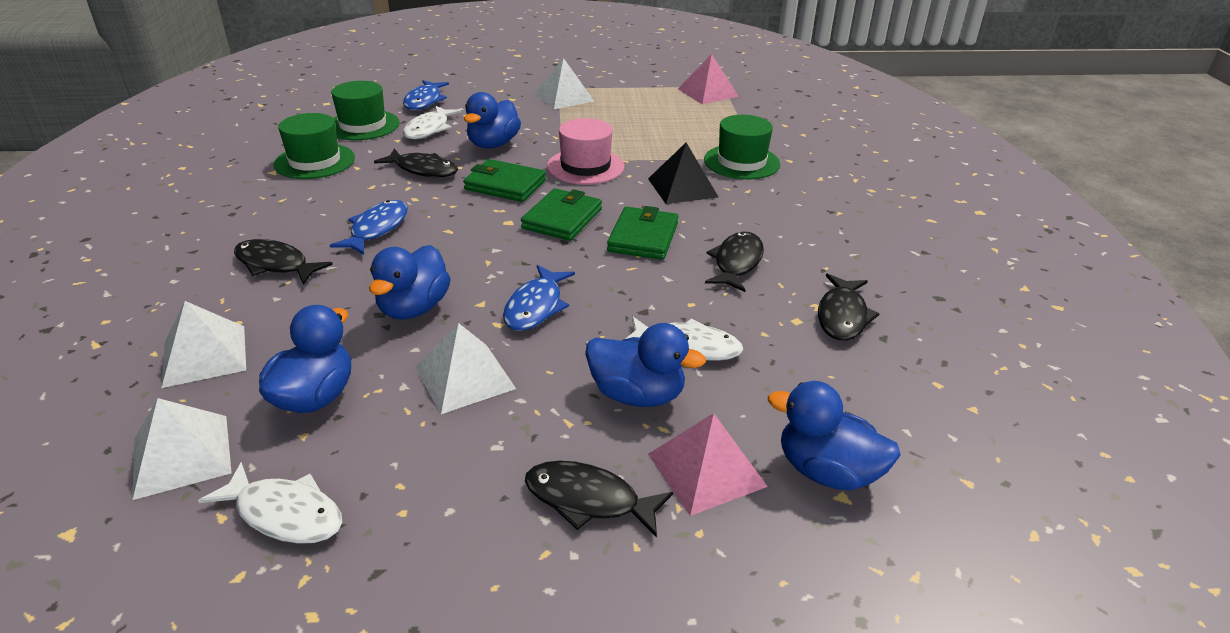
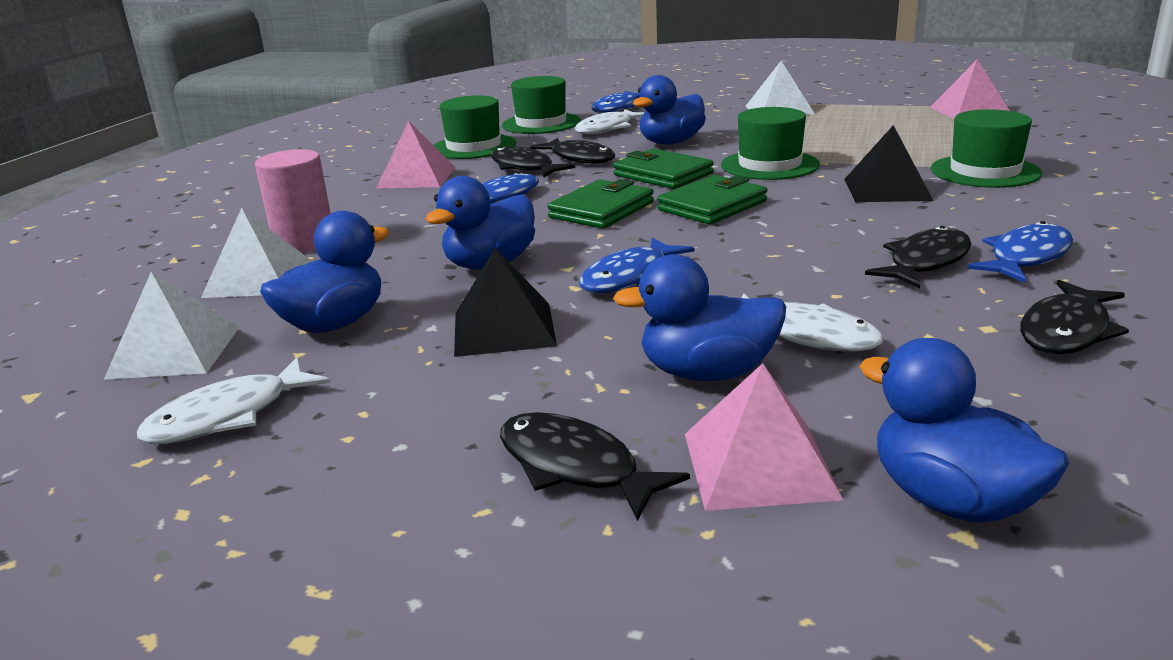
camera: 25 degrees right, 10 degrees down
(222, 305) = (304, 243): none -> pink cylinder
(275, 264) = (377, 218): black fish -> black fish (524, 167)
(281, 207) = (416, 177): none -> pink pyramid
(285, 514) = (228, 416): white fish -> white fish turned 90 degrees clockwise
(465, 378) = (504, 329): white pyramid -> black pyramid
(585, 166) = (769, 165): pink hat -> green hat
(637, 395) = (707, 373): blue duck -> blue duck turned 135 degrees clockwise
(643, 237) = (806, 229): green wallet -> green wallet (601, 210)
(797, 249) = (1026, 257): none -> blue fish

